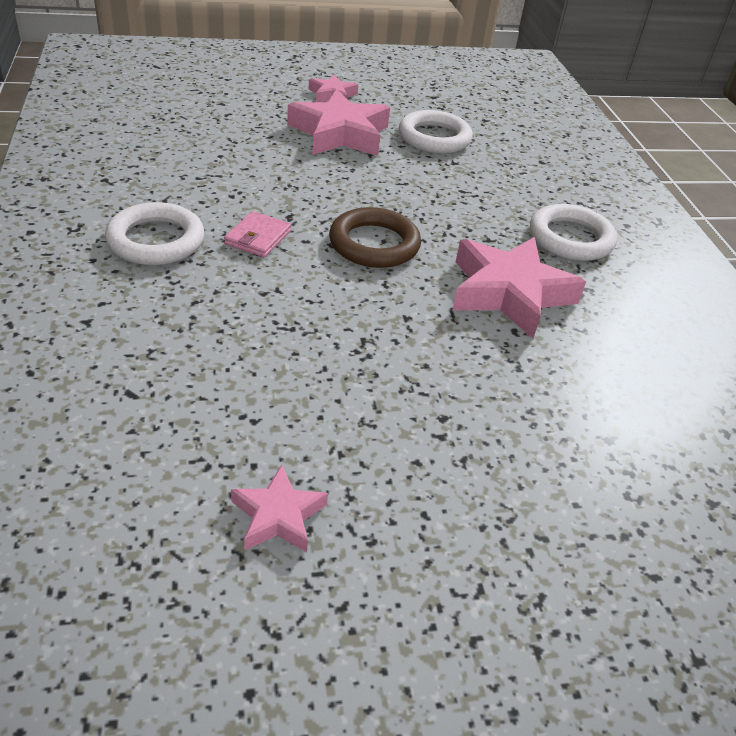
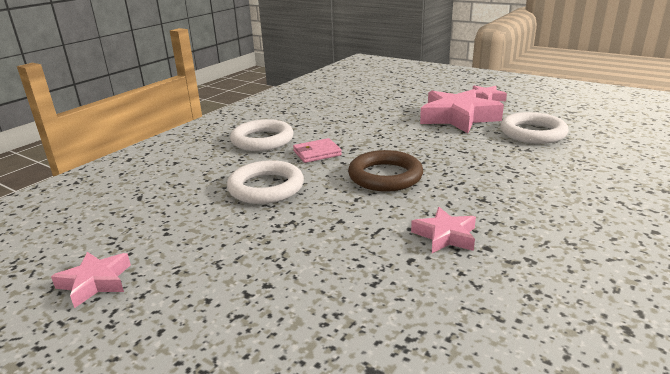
camera: 50 degrees right, 15 degrees down
(509, 293) = (445, 236): pink star -> pink star, size x0.52
(570, 238) = (568, 221): white ring -> white ring (266, 187)

